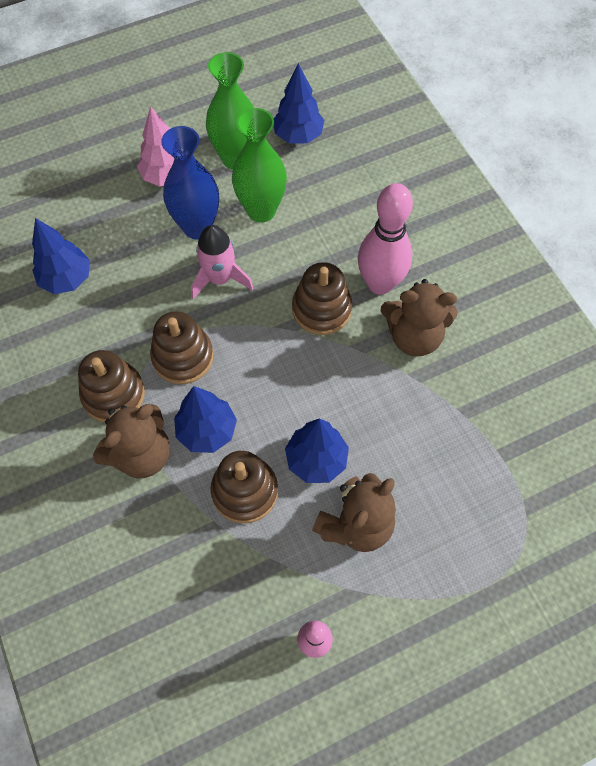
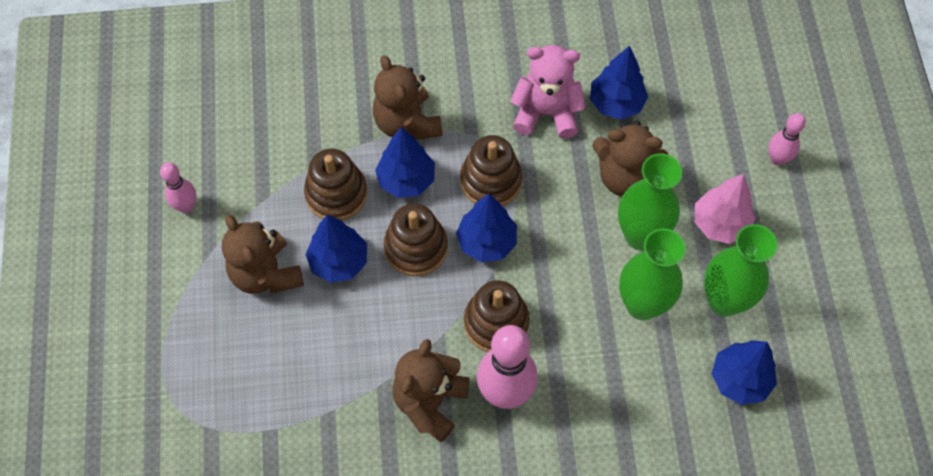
camera: 110 degrees right, 0 degrees up
(91, 151) = (777, 159): none -> pink bowling pin
(93, 333) = (546, 112): none -> pink teddy bear
(113, 394) = (474, 115): brown stacking toy -> brown stacking toy (416, 247)
(143, 253) = (624, 176): none -> brown teddy bear
(197, 227) = (640, 235): blue vase -> green vase
(220, 279) = (568, 238): pink rocket -> none
(247, 340) = (486, 242): none -> blue tree

